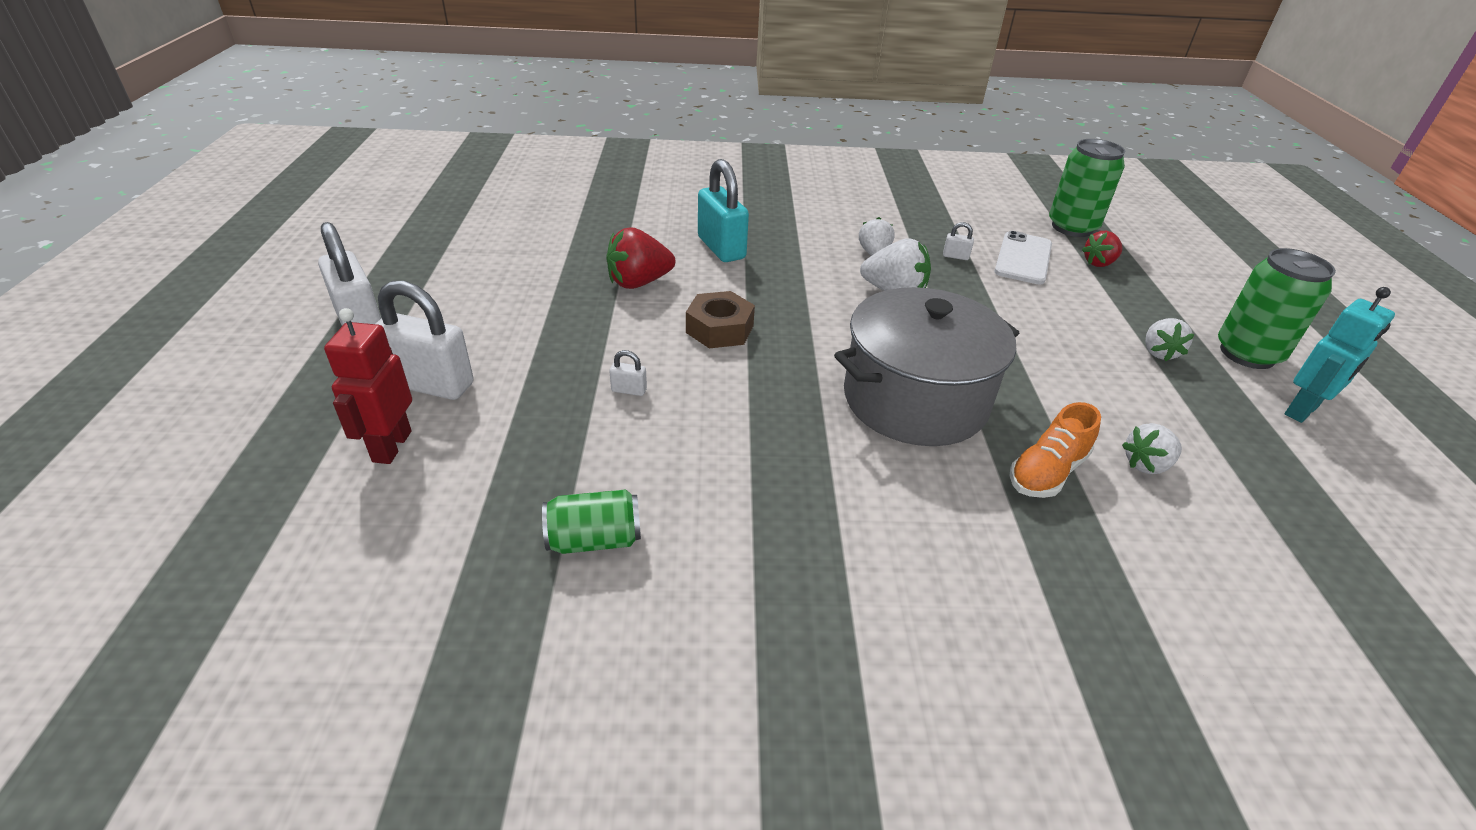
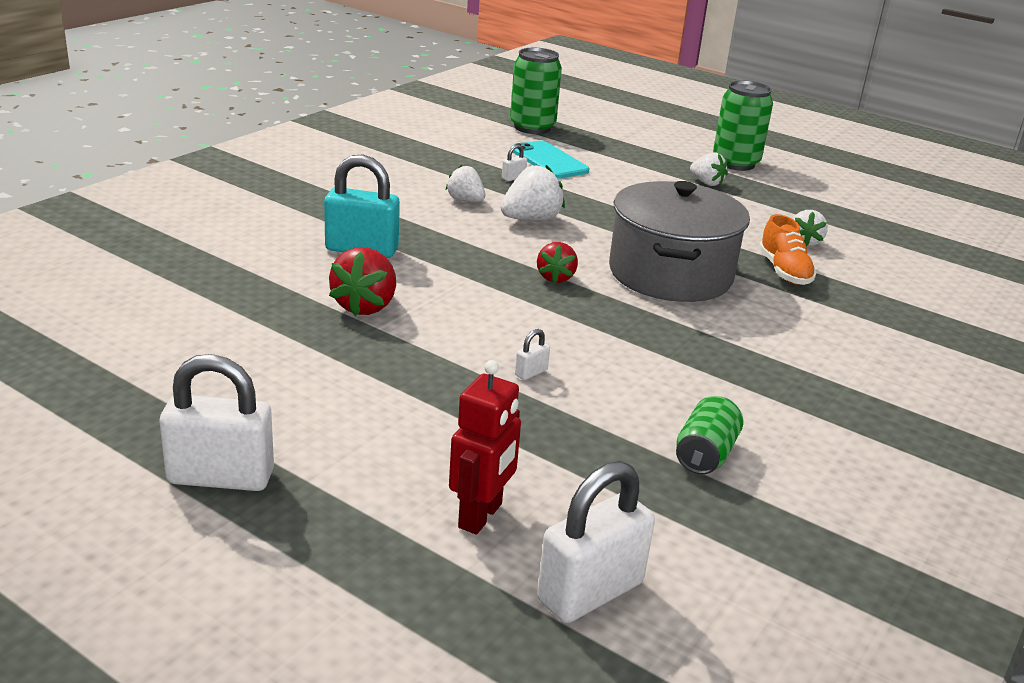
camera: 55 degrees left, 10 degrees down
(391, 446) = (481, 516): red robot -> red robot turned 105 degrees counterclockwise
(431, 384) = (401, 466): white padlock -> white padlock (590, 592)
(719, 329) = (491, 302): brown nut -> none
(1023, 258) = (549, 161): white phone -> turquoise phone
(1099, 263) = (588, 144): red strawberry -> red strawberry (555, 277)
(1302, 411) = (799, 181): turquoise robot -> none

